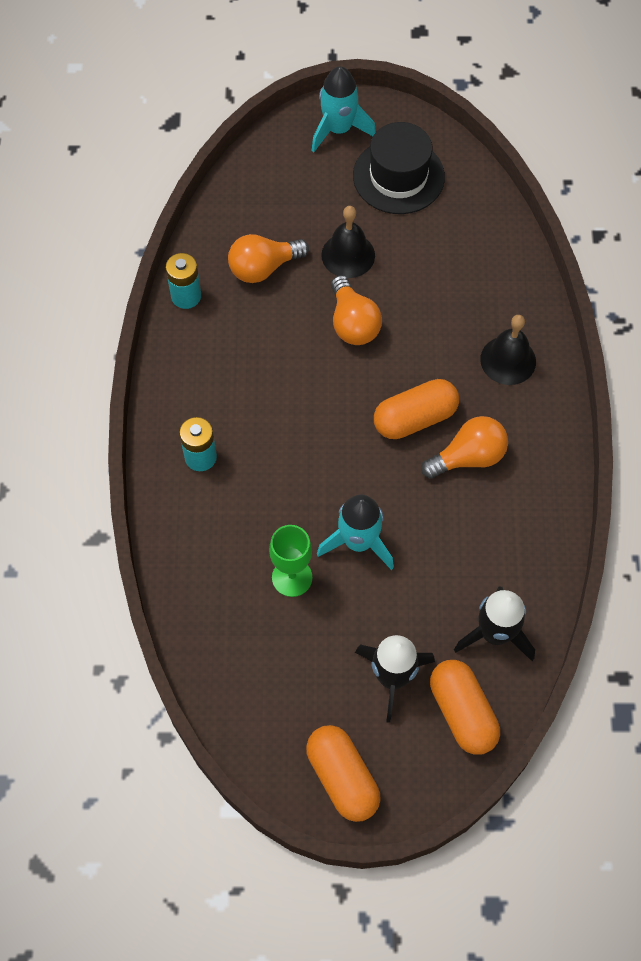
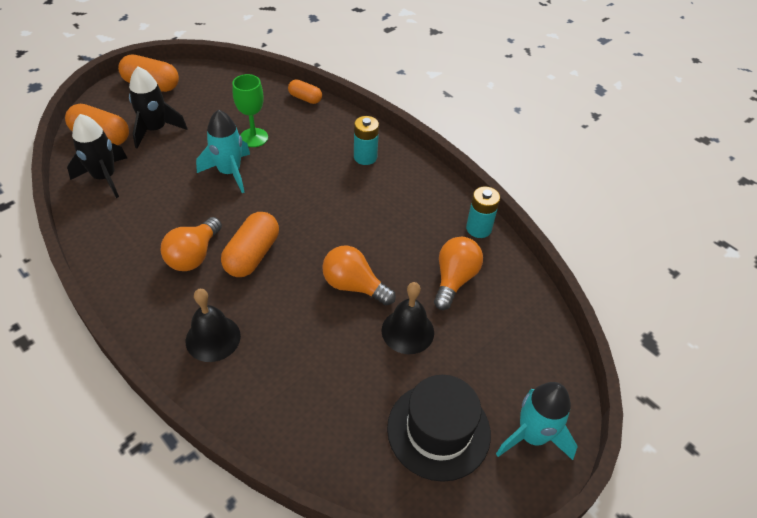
camera: 135 degrees right, 15 degrees down
(178, 601) = (305, 98): none -> orange capsule

